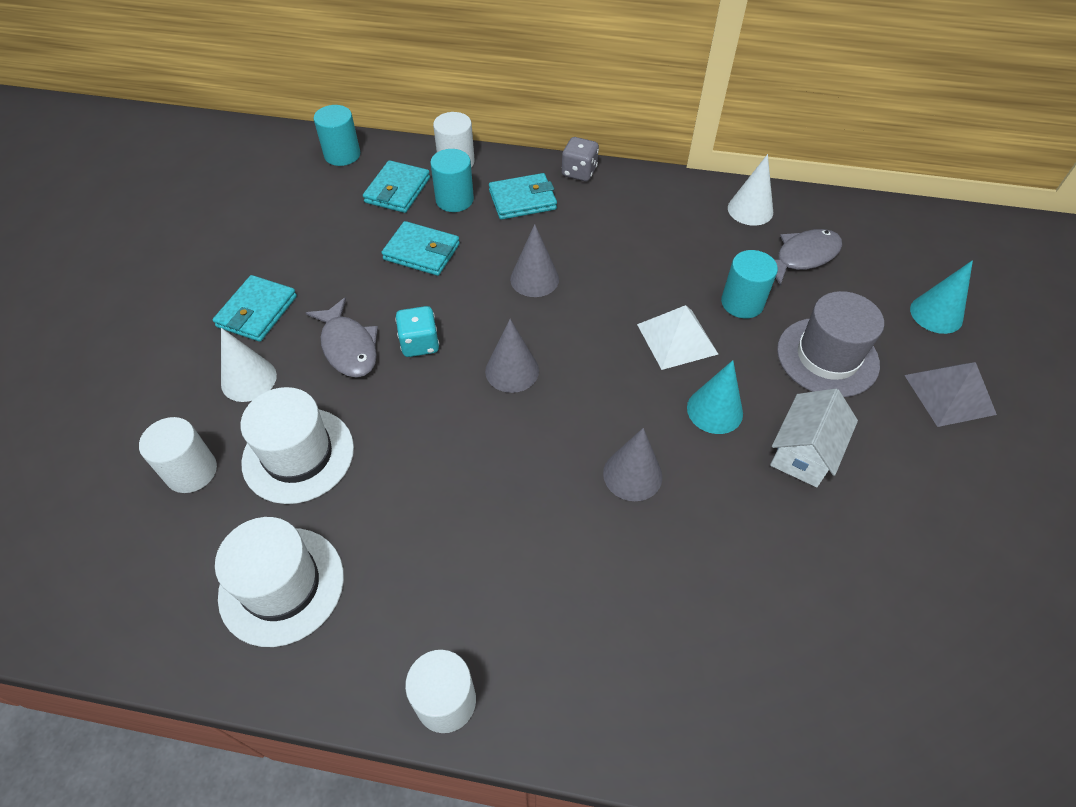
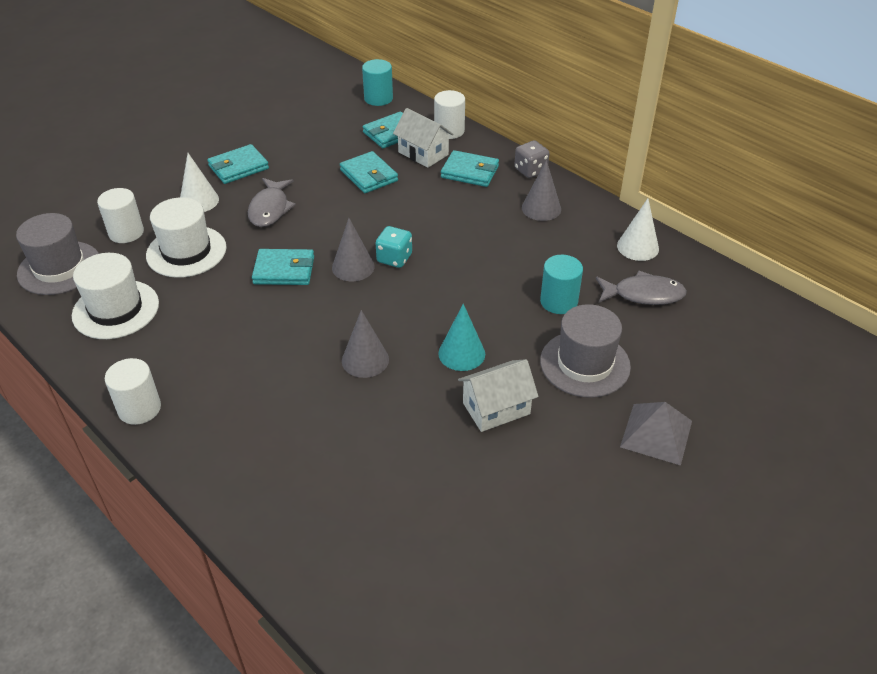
camera: 35 degrees right, 10 degrees down
(143, 572) = (59, 268): none -> grey hat
(420, 344) = (313, 226): turquoise dice -> turquoise dice (394, 258)
(440, 415) = (284, 270): none -> turquoise wallet
(454, 200) = (423, 153): turquoise cylinder -> white house
(534, 279) = (425, 222): grey cone -> grey cone (541, 208)
(677, 339) = (484, 301): white pyramid -> none
(936, 314) = (712, 380): turquoise cone -> none

